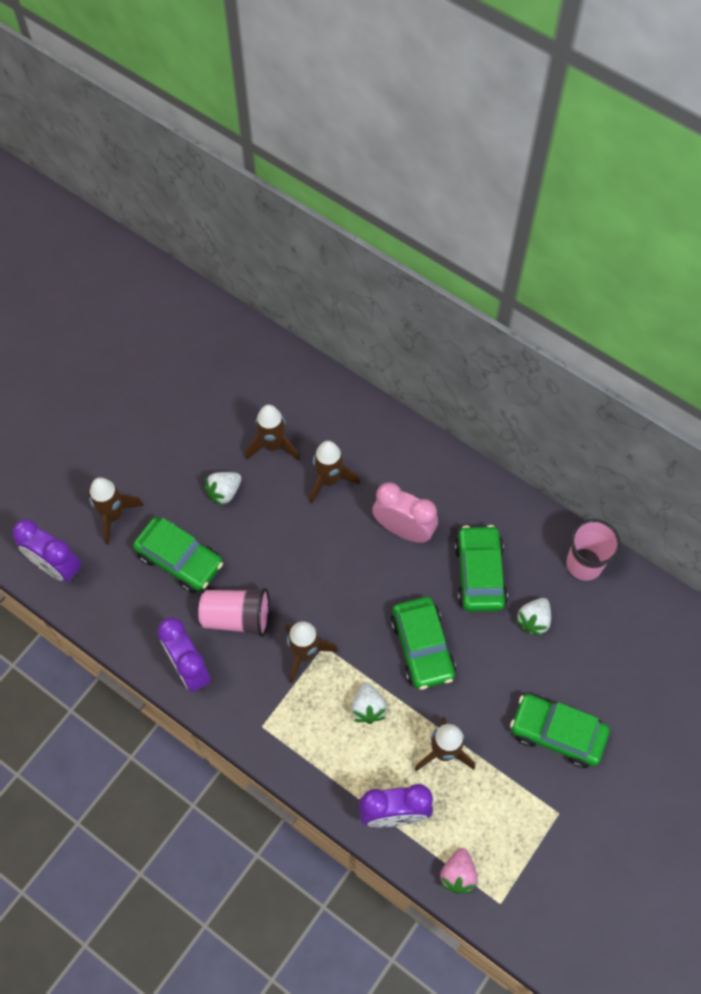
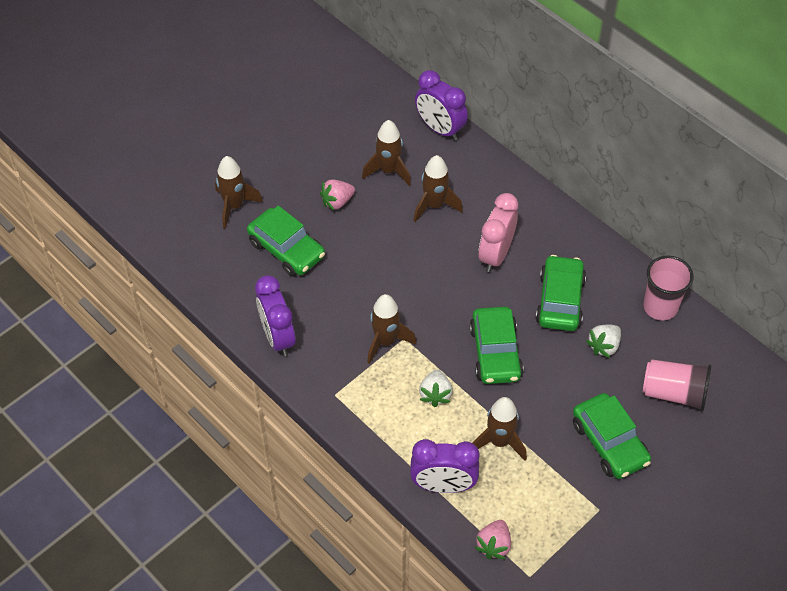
camera: 10 degrees right, 10 degrees down
(56, 567) = (175, 239): purple clock -> purple clock (440, 129)
(224, 492) = (337, 202): white strawberry -> pink strawberry
(237, 617) = (329, 303): pink cup -> pink cup (674, 393)
(403, 529) = (495, 255): pink clock -> pink clock turned 105 degrees counterclockwise
(557, 733) = (609, 442): green car -> green car turned 150 degrees counterclockwise

